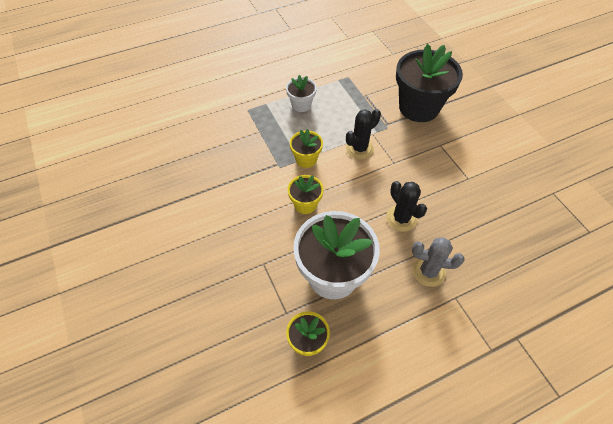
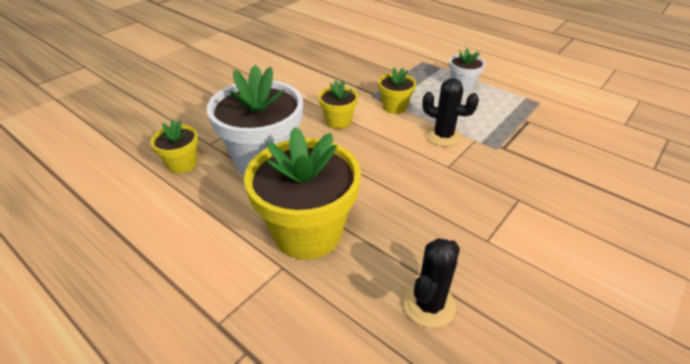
camera: 65 degrees right, 15 degrees down
(401, 218) = (370, 191): black cactus -> black cactus (429, 305)
(418, 107) = (560, 165): black flower pot -> none
(428, 271) = (307, 232): grey cactus -> yellow flower pot

